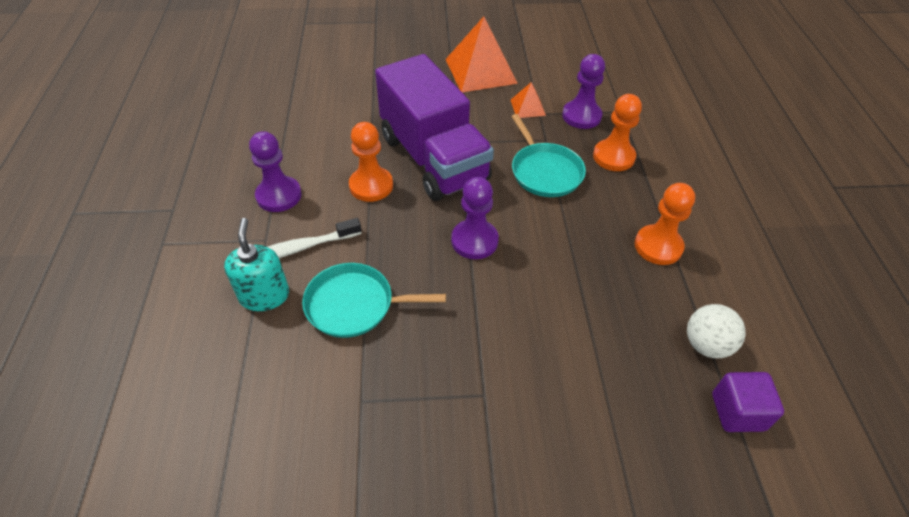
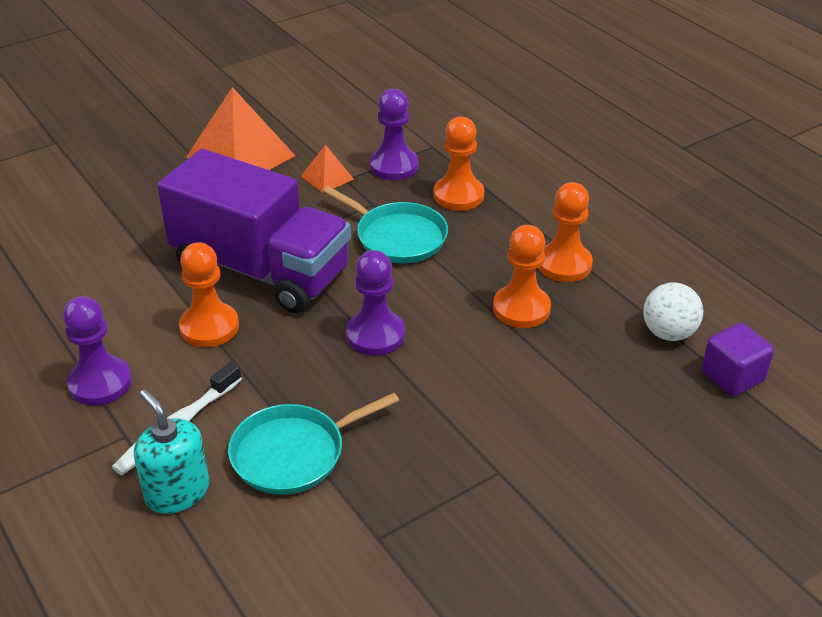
camera: 30 degrees left, 10 degrees down
(597, 268) = (521, 308): none -> orange pawn

